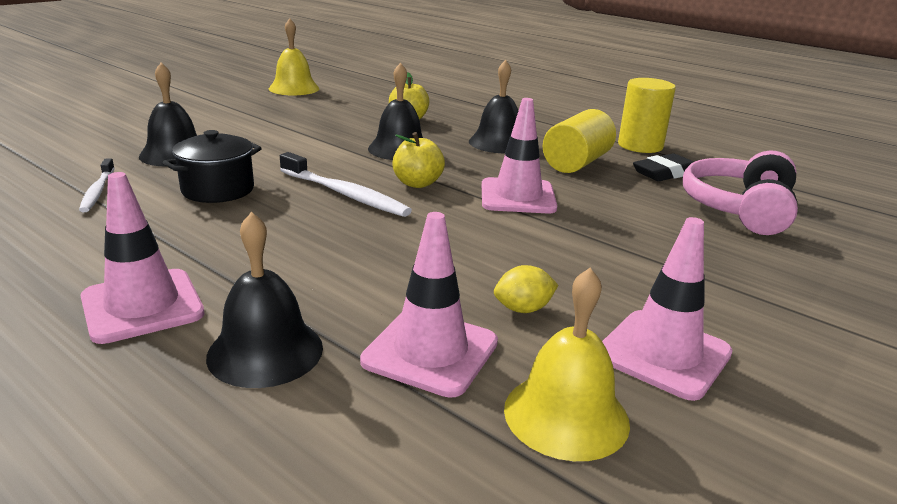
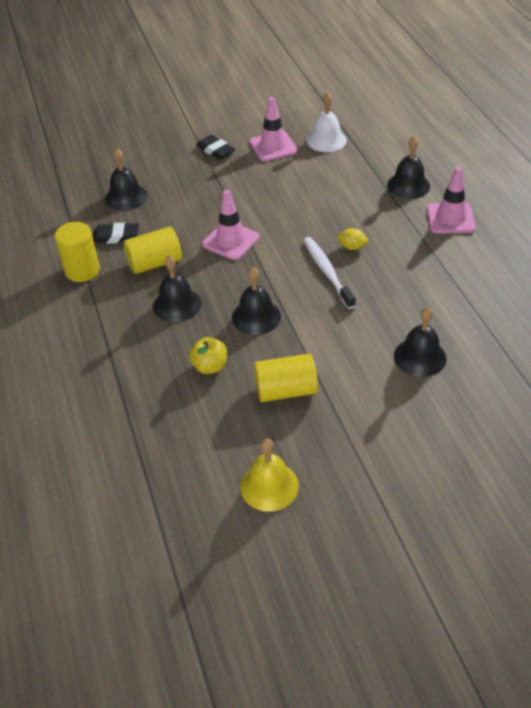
camera: 145 degrees left, 20 degrees up
(97, 191) = (473, 318): white toothbrush -> none
(218, 190) = (400, 298): black pot -> none
(319, 119) = (285, 390): none -> yellow cylinder
(417, 183) = (277, 270): yellow apple -> none
(430, 352) = (351, 169): pink traffic cone -> none
(523, 309) = (302, 175): yellow lemon -> yellow lemon (352, 247)
(566, 415) = (326, 140): yellow bell -> white bell
(740, 209) = (126, 197): pink headphones -> black bell
(755, 310) = (215, 150): none -> black eraser

